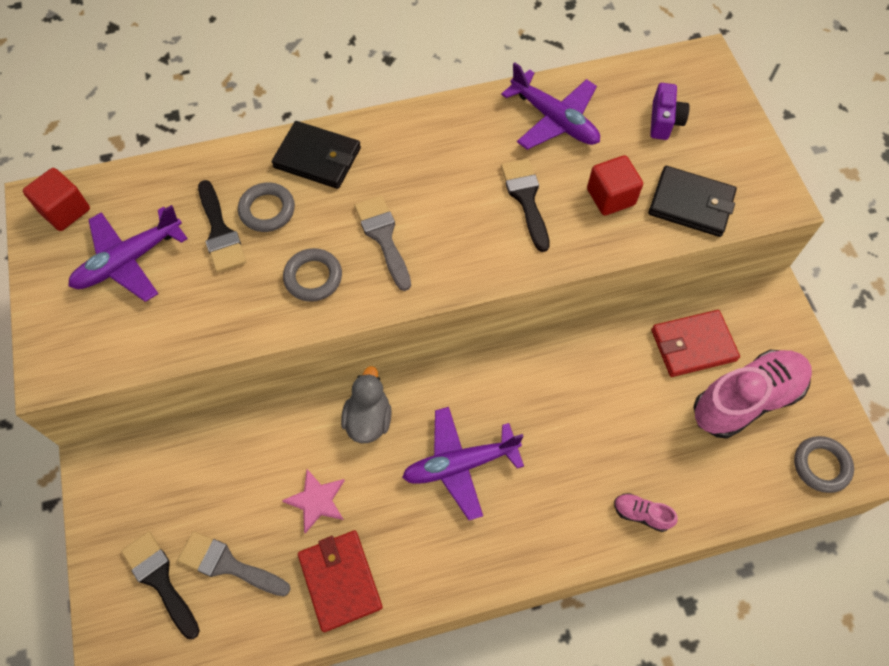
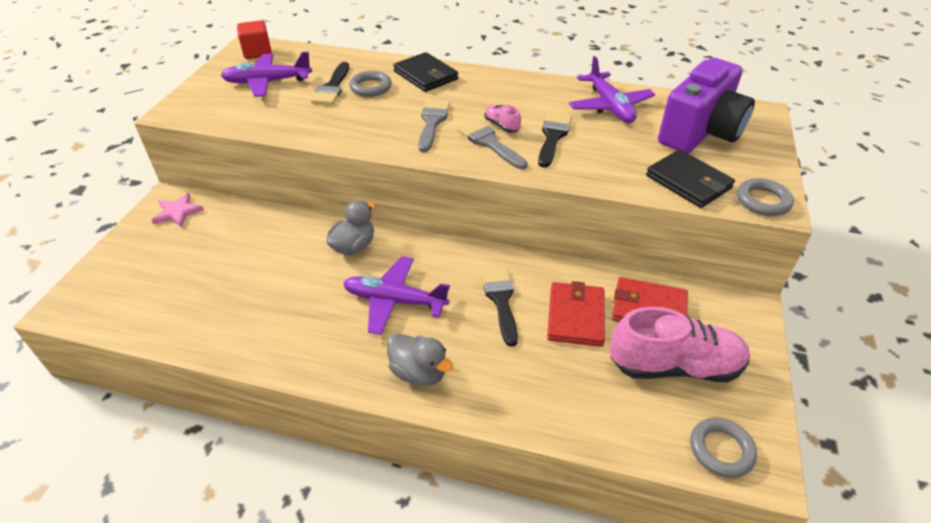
camera: 30 degrees right, 20 degrees down
(160, 579) = (140, 272): black brush -> black brush (501, 300)
(228, 564) = (187, 284): grey brush -> grey brush (489, 143)
(313, 277) = (367, 125): grey ring -> grey ring (762, 201)
(316, 501) = (276, 276): pink star -> pink star (178, 212)
(340, 580) = (247, 329): red wallet -> red wallet (575, 316)
(539, 533) = (419, 372): none -> grey duck
(610, 197) = (621, 157): red cube -> none
(641, 514) = (515, 402): pink shoe -> pink shoe (501, 125)
(664, 121) = (700, 132): purple camera -> purple camera, size x2.24

